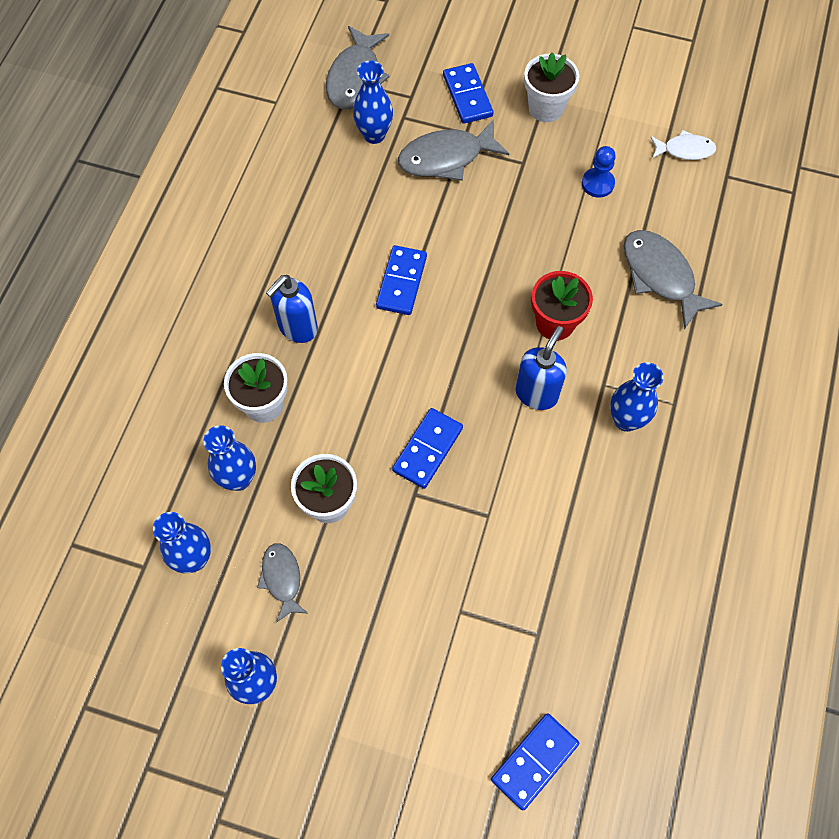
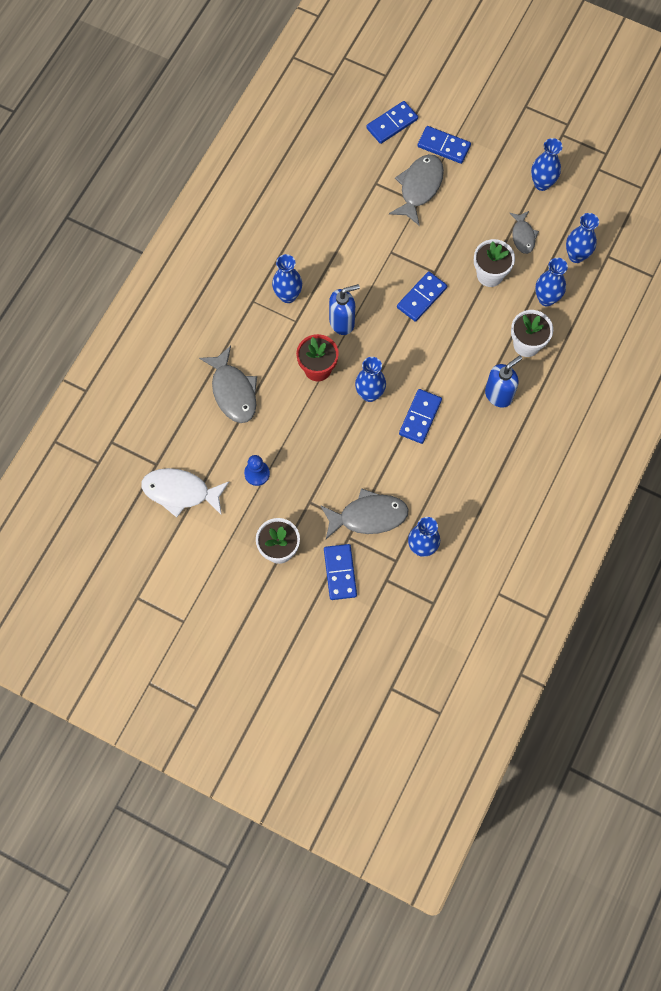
camera: 170 degrees left, 5 degrees up
(355, 78) = (430, 607): grey fish -> grey fish (419, 188)
(435, 730) = (443, 146): none -> blue domino
(476, 301) = (369, 394): none -> blue vase
(536, 393) = (342, 322): blue soap dispenser -> blue soap dispenser turned 150 degrees counterclockwise
(684, 150) = (180, 492): white fish -> white fish, size x1.68

